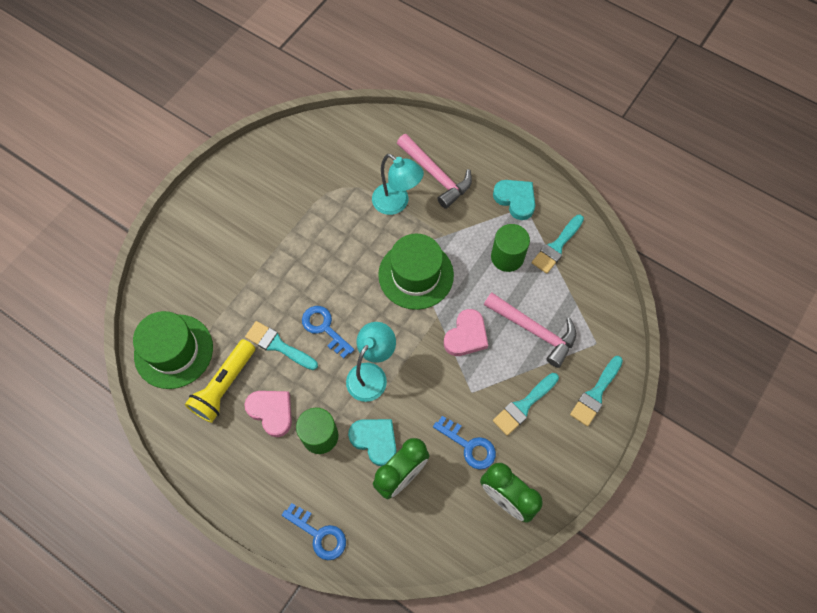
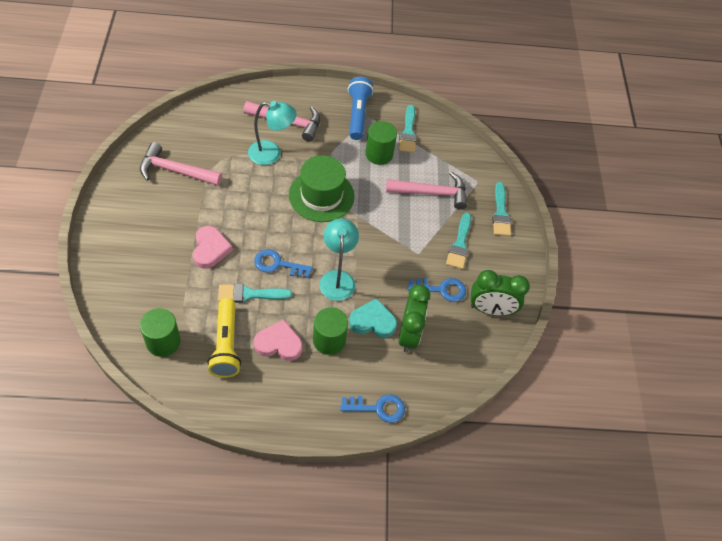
camera: 40 degrees left, 10 degrees down
(173, 351) = (163, 342): green hat -> green cylinder
(294, 179) = (175, 171): none -> pink hammer
(466, 336) = (387, 219): pink heart -> pink heart (210, 249)
(515, 200) = (358, 114): turquoise heart -> blue flashlight

